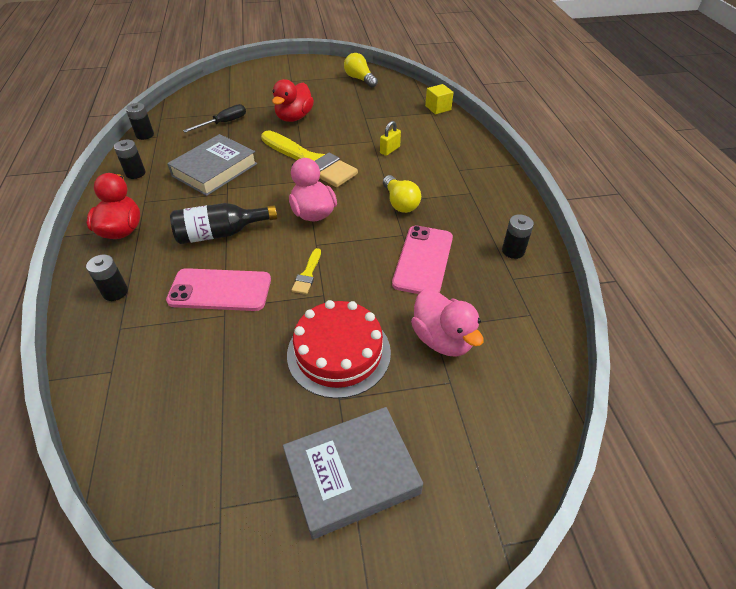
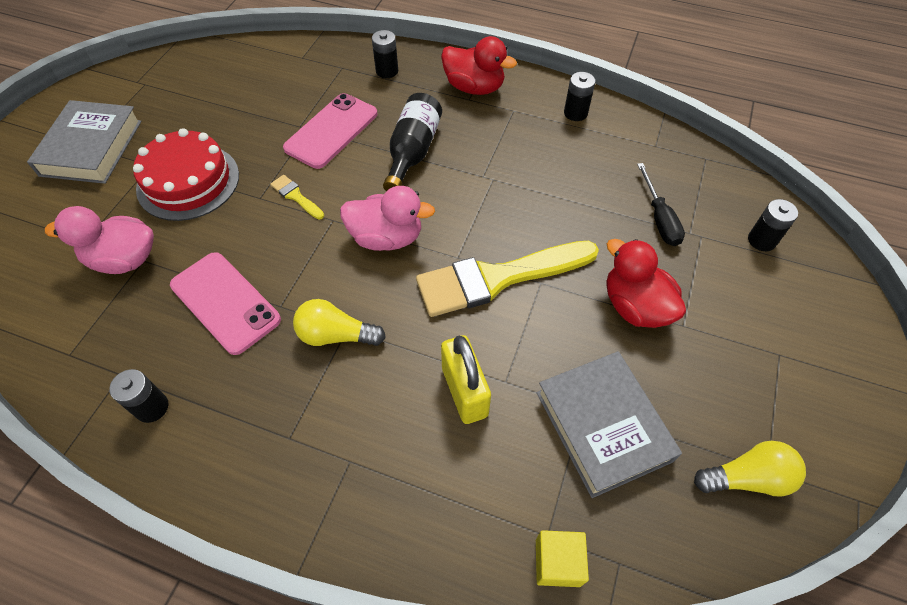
camera: 120 degrees right, 10 degrees up
(145, 135) = (665, 136): black battery -> black battery (761, 240)
(214, 170) = (540, 178): grey book -> grey book (603, 426)
(390, 150) = (464, 391): yellow padlock -> yellow padlock, size x1.69

